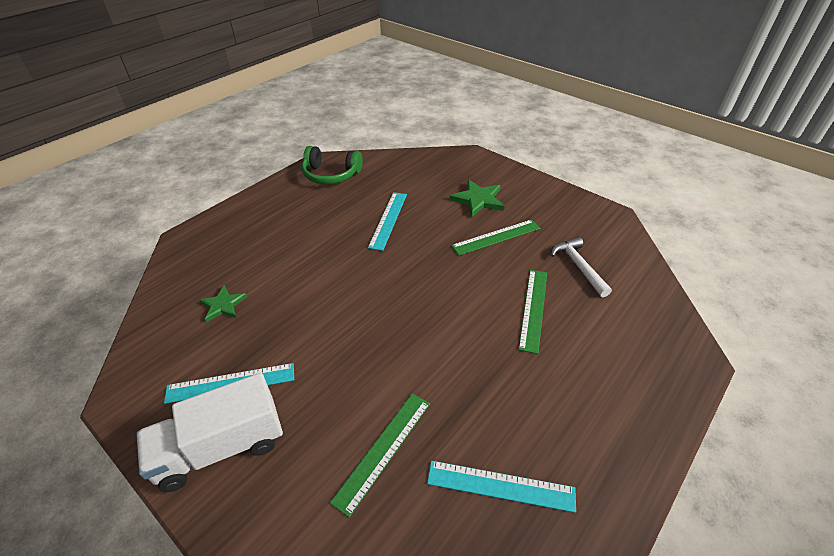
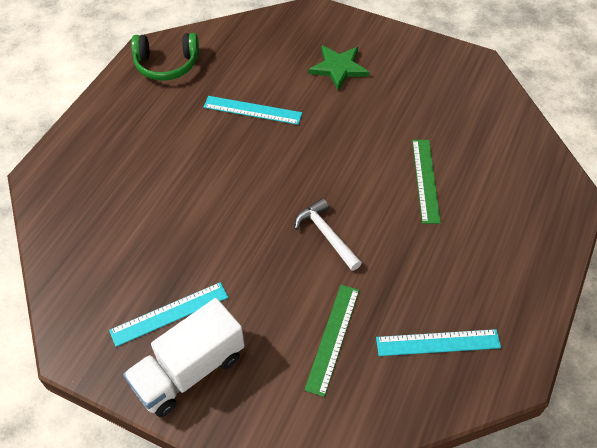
camera: 15 degrees left, 10 degrees up
(223, 305) = (122, 240): green star -> none
(388, 220) = (252, 110): turquoise ruler -> turquoise ruler turned 75 degrees counterclockwise
(496, 237) = (370, 109): green ruler -> none
(578, 266) = (457, 127): white hammer -> white hammer (326, 235)

